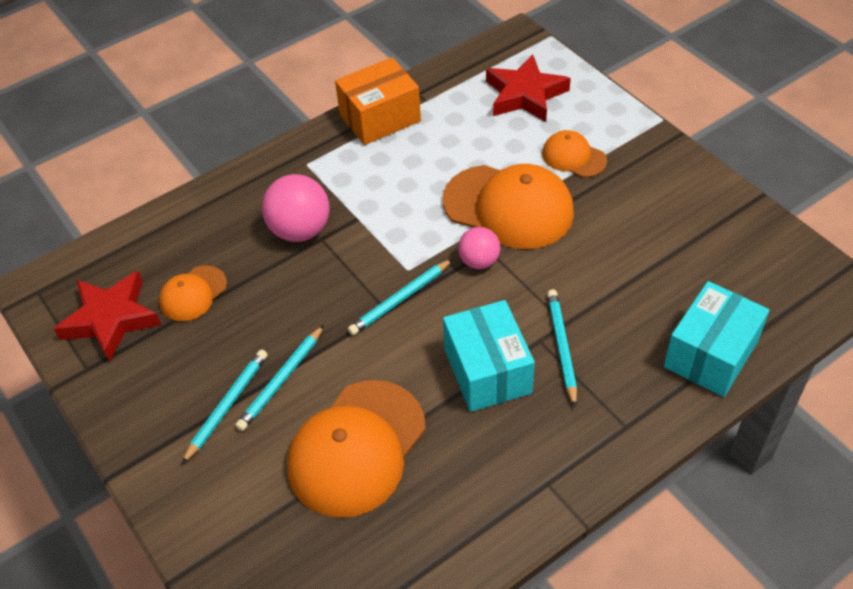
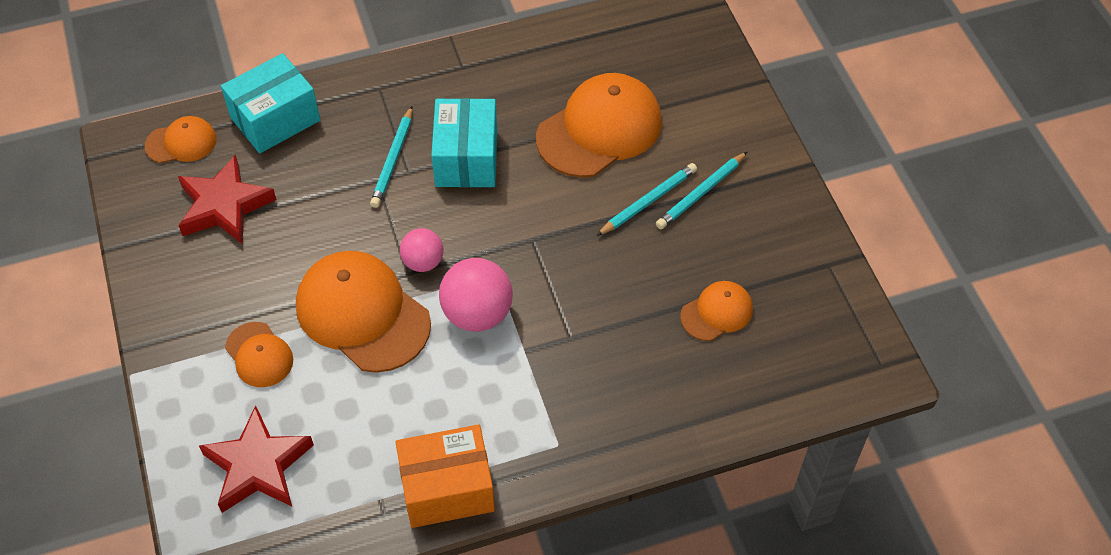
camera: 165 degrees left, 5 degrees up
(111, 319) = (803, 309): red star -> red star (224, 206)
(300, 230) = (590, 354): pink ball -> pink ball (477, 314)
(400, 300) = (515, 245): turquoise pencil -> none
(783, 302) = (181, 142): none -> orange cap

